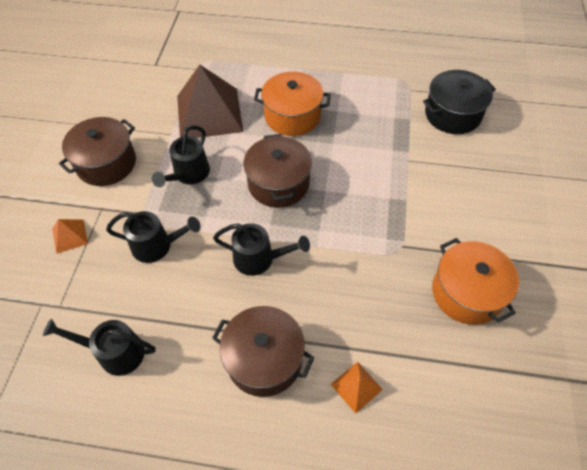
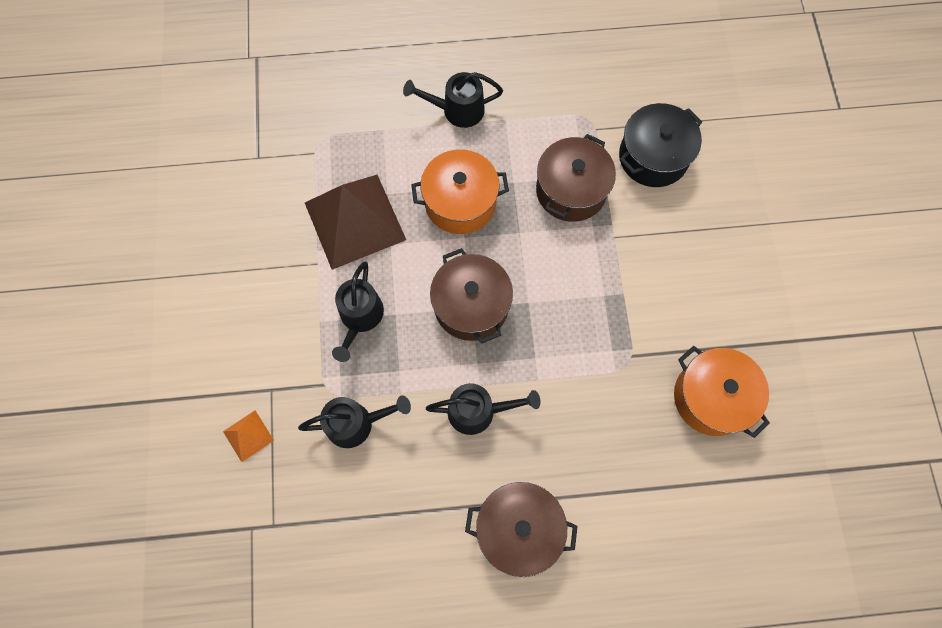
camera: 15 degrees left, 15 degrees up
(106, 163) = (252, 325): brown pot -> brown pot (571, 190)
(114, 352) = (356, 563): black watering can -> black watering can (457, 110)
(356, 387) = (620, 534): orange pyramid -> none

